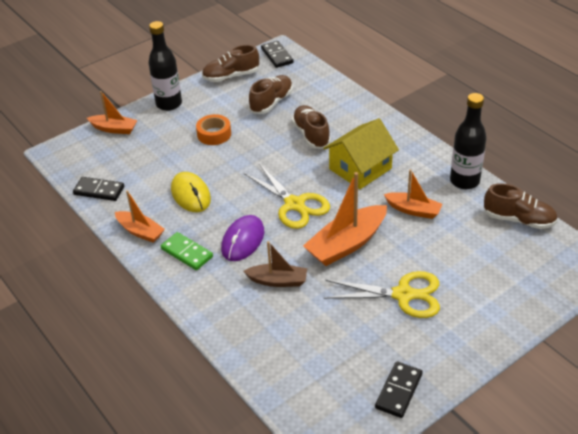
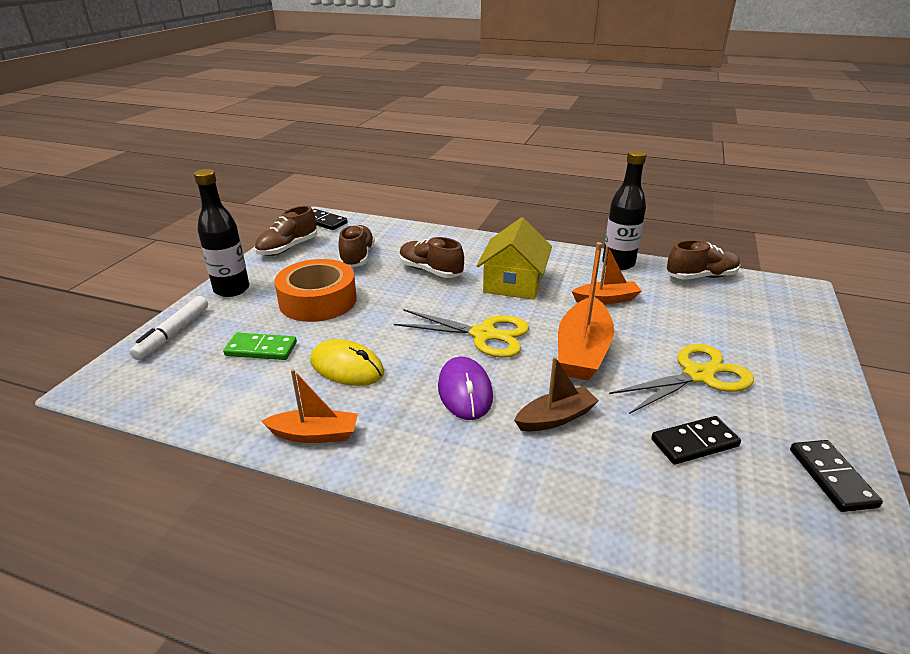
camera: 35 degrees left, 10 degrees down
(99, 190) = (206, 408): black domino -> black domino (694, 443)
(114, 129) = (173, 333): orange boat -> white marker
(187, 253) = (407, 434): green domino -> green domino (261, 349)
(214, 134) = (318, 301): orange tape -> orange tape, size x1.72

